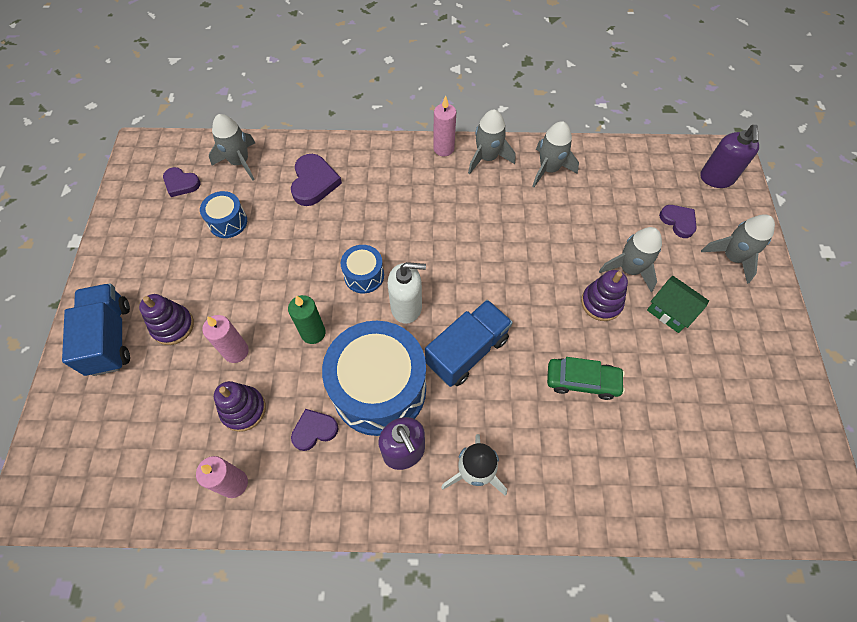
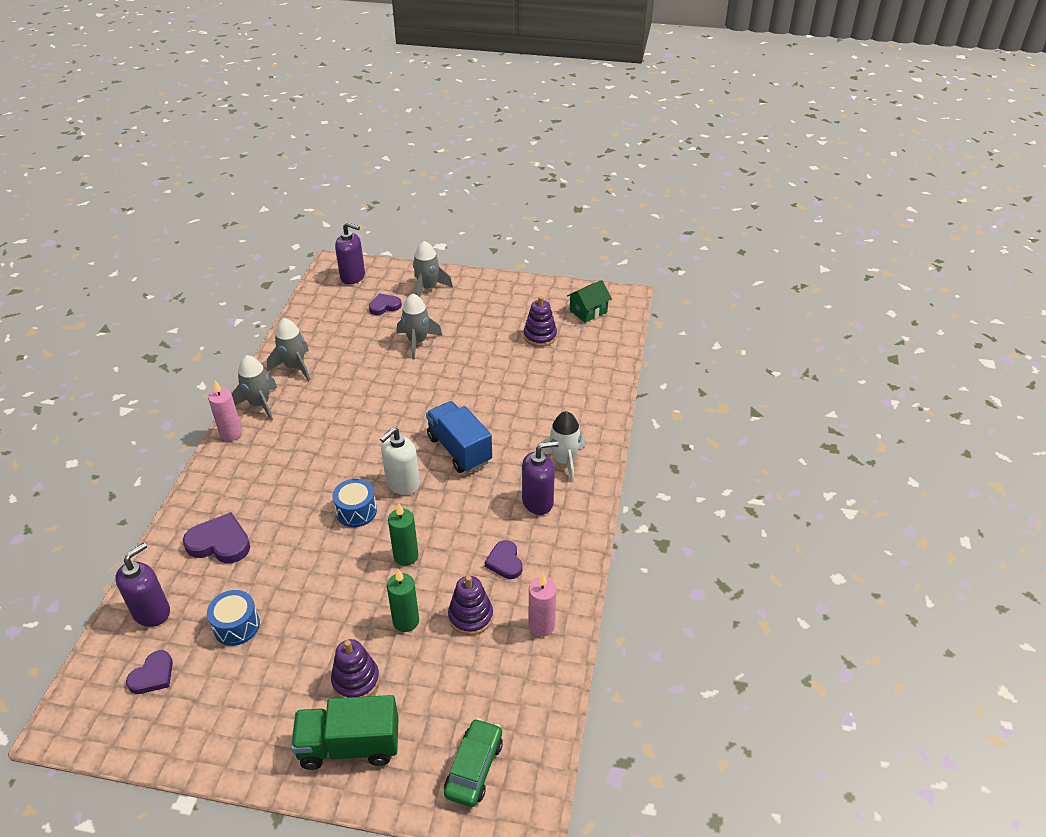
camera: 80 degrees left, 20 degrees down
(110, 338) = (349, 745): blue truck -> green truck
(236, 351) = (406, 621): pink candle -> green candle
(240, 162) = (152, 612): grey rocket -> purple soap dispenser
(379, 389) = (477, 512): blue drum -> none
(406, 307) = (402, 484): white soap dispenser -> white soap dispenser turned 150 degrees counterclockwise
(582, 381) = (505, 387): green car -> green car (474, 768)
(601, 303) = (442, 363): purple stacking toy -> purple stacking toy (540, 336)
(670, 311) = (462, 329): green house -> green house (588, 311)

